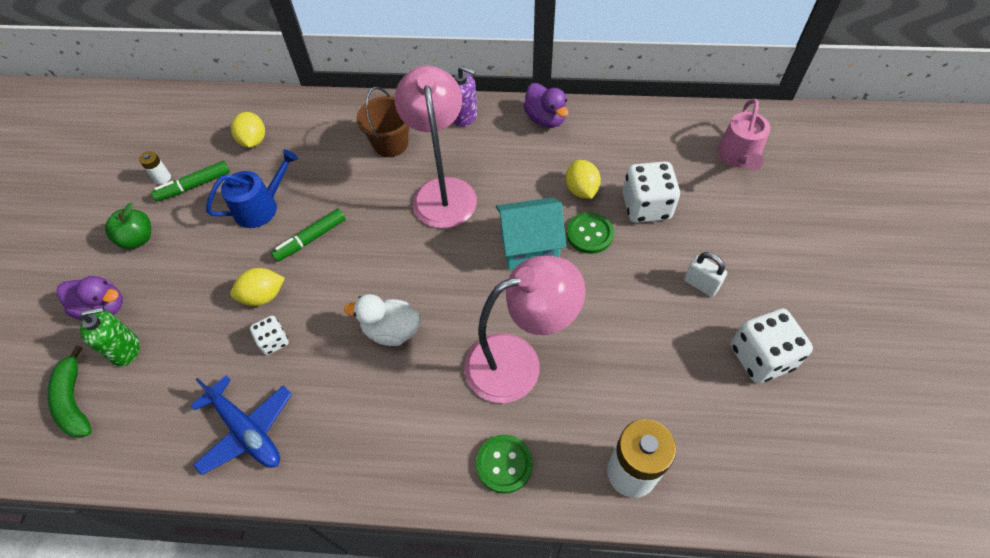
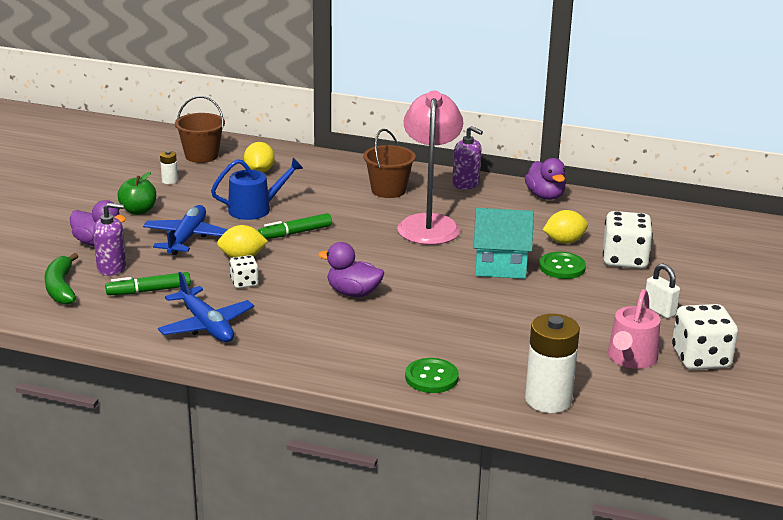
camera: 10 degrees right, 30 degrees down
(125, 349) = (112, 268): green soap dispenser -> purple soap dispenser
(189, 127) = (201, 156): none -> brown bucket
(194, 185) = (197, 189): green marker -> green marker (149, 291)
(198, 275) = (187, 238): none -> blue plane
(391, 331) = (353, 293): white duck -> purple duck
(518, 362) = (465, 327): pink lamp -> none
(581, 190) = (564, 241): yellow lemon -> yellow lemon turned 75 degrees clockwise
(739, 156) = (732, 244): pink watering can -> pink watering can (631, 358)

